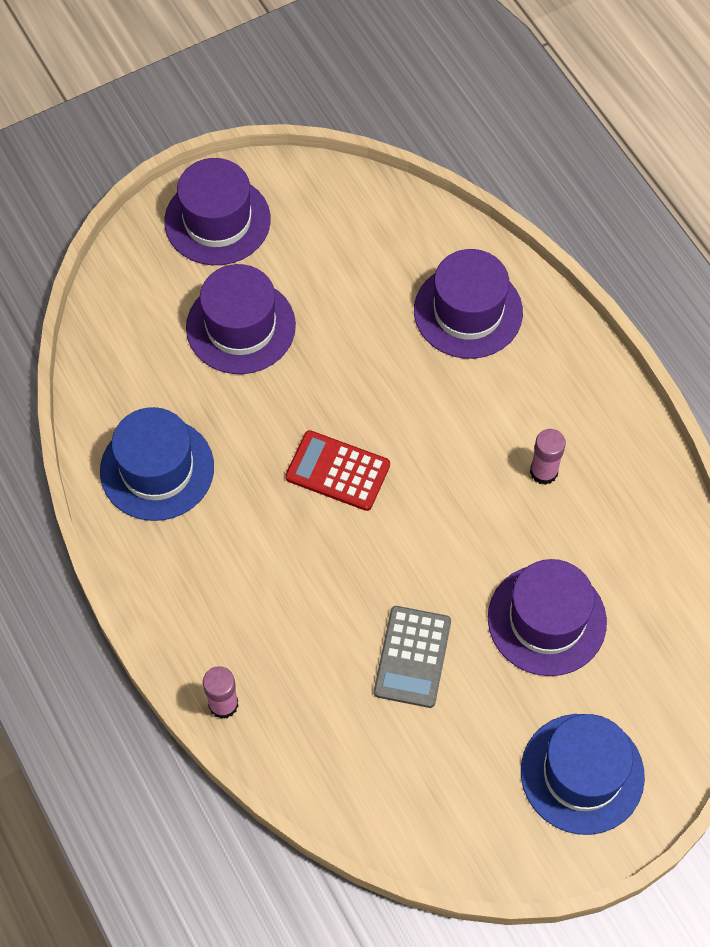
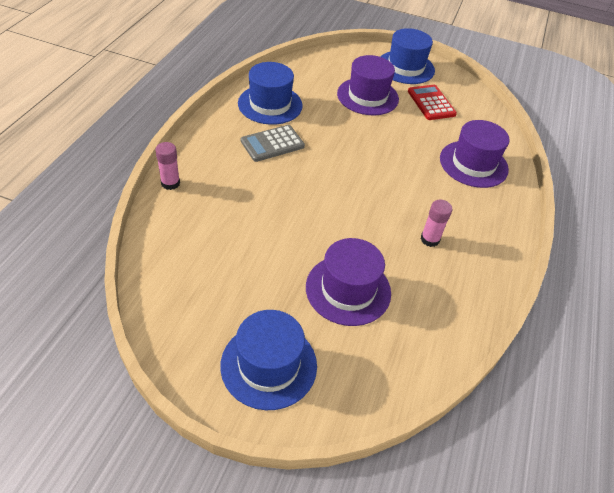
camera: 45 degrees right, 15 degrees down
(217, 220) = (405, 67): purple hat -> blue hat
(338, 471) = (336, 161): red calculator -> red calculator (431, 103)
(412, 657) = (266, 242): grey calculator -> grey calculator (272, 144)

